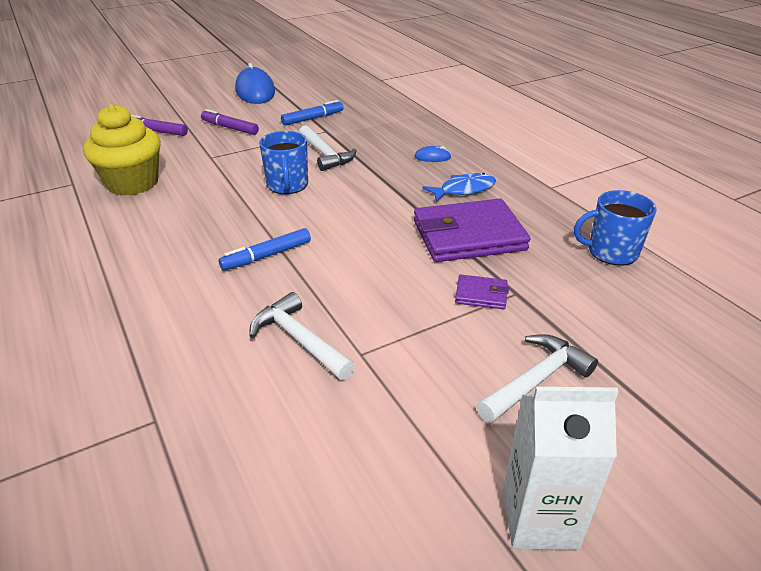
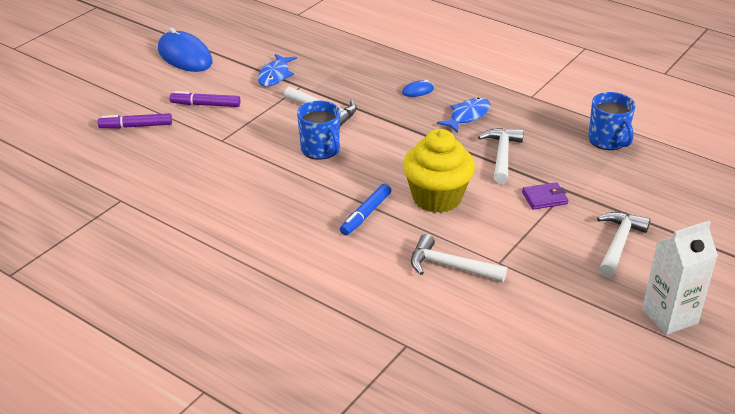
camera: 25 degrees left, 0 degrees up
(132, 183) = (178, 184): yellow cupcake -> yellow cupcake (437, 198)
(313, 118) = (275, 75): blue marker -> blue fish
(469, 236) = (502, 155): purple wallet -> white hammer
(611, 252) = (608, 140): blue mug -> blue mug turned 90 degrees counterclockwise

